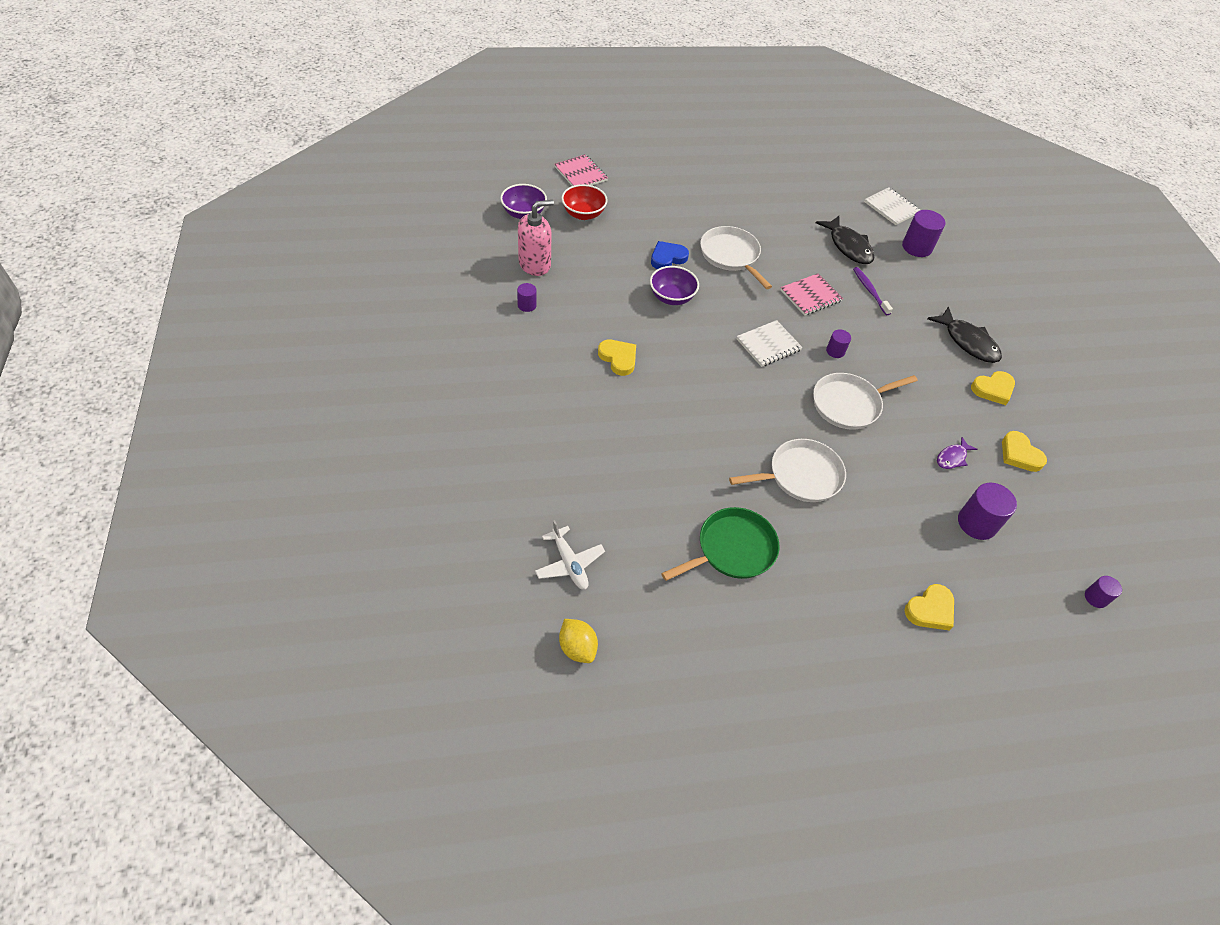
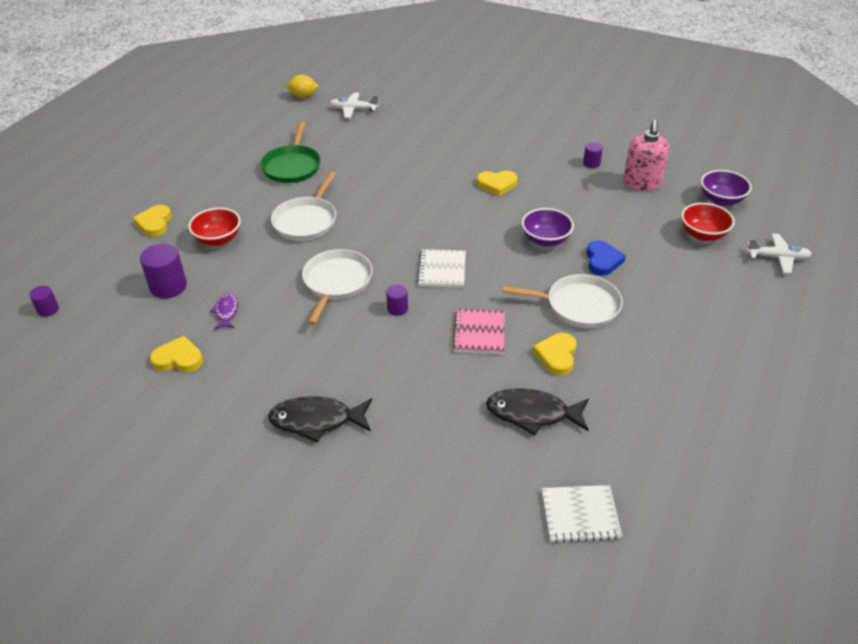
camera: 130 degrees right, 10 degrees down
(580, 174) = (778, 258): pink notebook -> white plane
(870, 291) = (450, 386): purple toothbrush -> none
(892, 531) = (218, 239): none -> red bowl
(917, 247) = (486, 486): purple cylinder -> none
(993, 389) = (250, 394): yellow heart -> yellow heart (556, 356)

